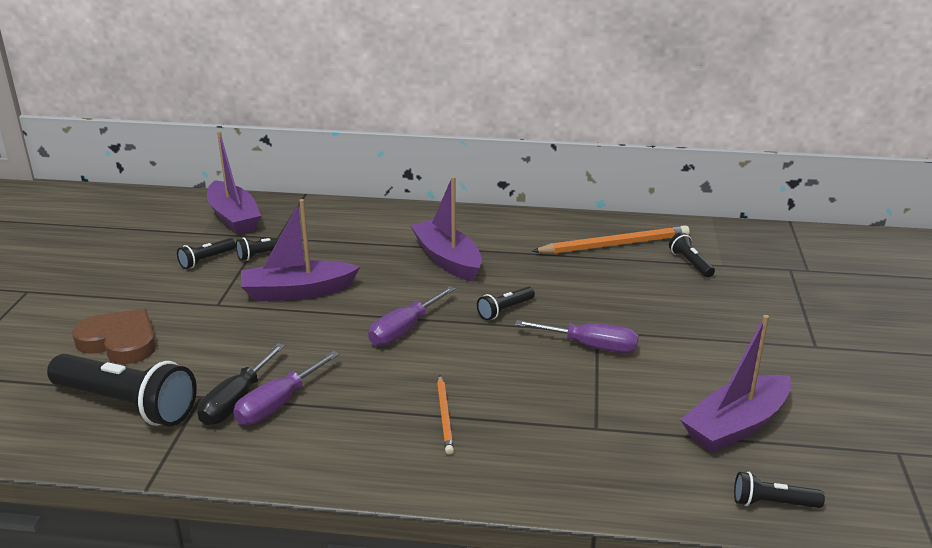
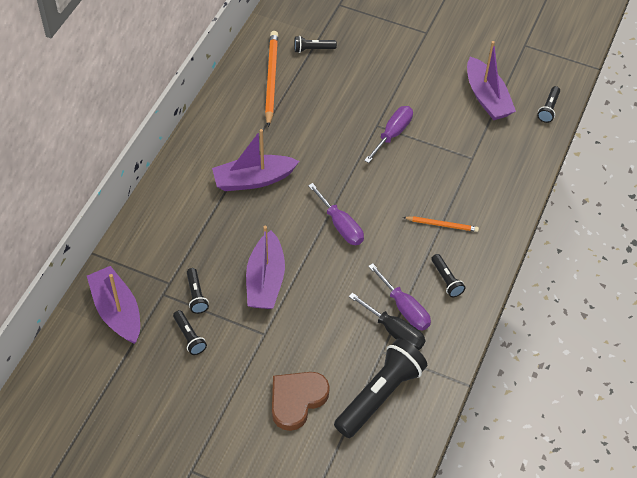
camera: 75 degrees left, 25 degrees up
(234, 217) = (117, 311): purple boat -> purple boat turned 105 degrees counterclockwise
(505, 310) = (335, 165): black flashlight -> black flashlight (446, 280)

